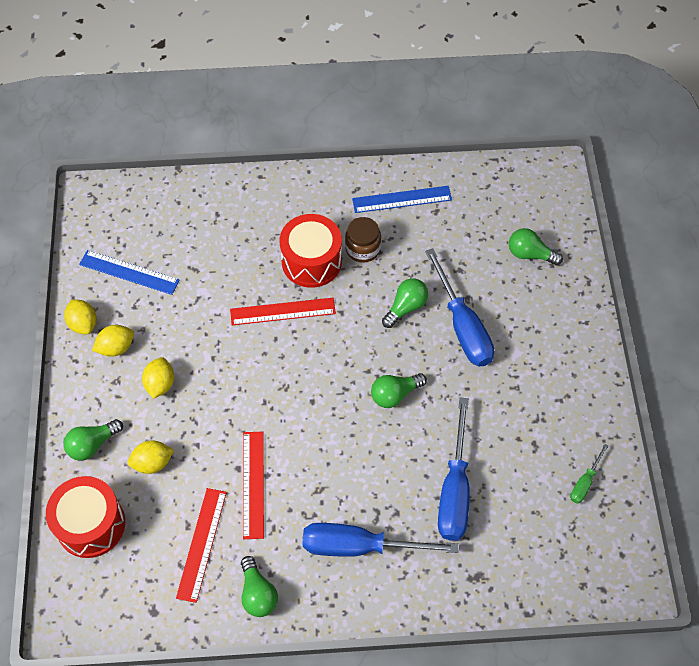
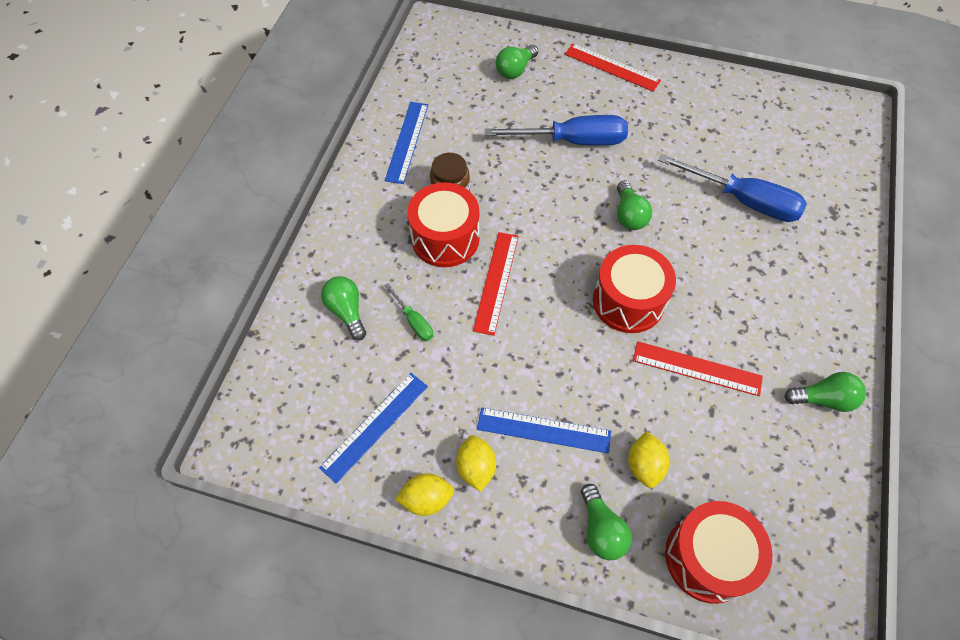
camera: 70 degrees left, 0 degrees up
(160, 384) = (543, 430): yellow lemon -> blue ruler
(201, 544) = (757, 439): red ruler -> red ruler (612, 67)
(301, 415) = (628, 301): none -> red drum
(360, 546) = (787, 293): blue screwdriver -> none
(406, 307) = (534, 177): green light bulb -> green light bulb (347, 311)
(585, 482) = (757, 109): green screwdriver -> green screwdriver (414, 321)

